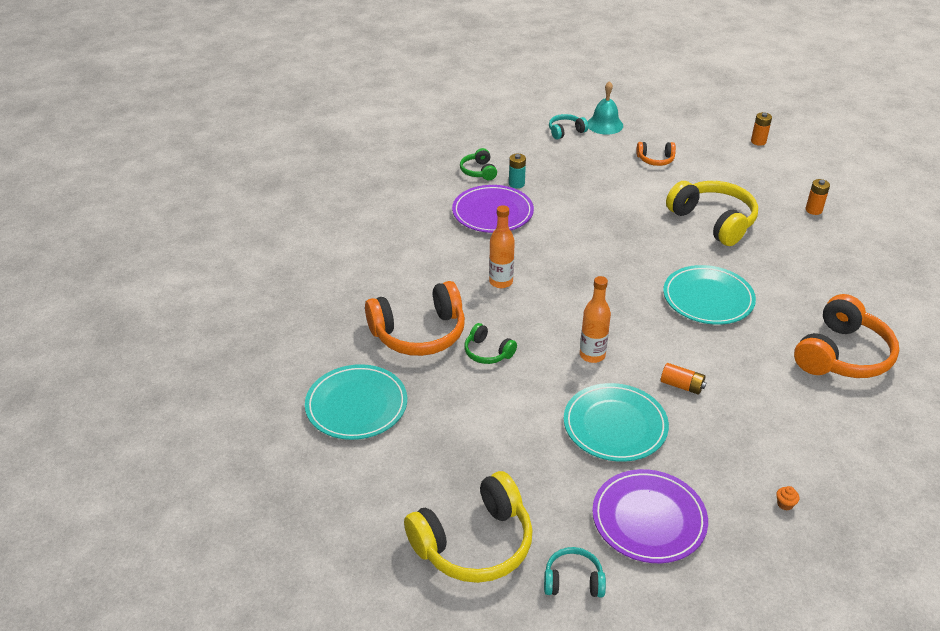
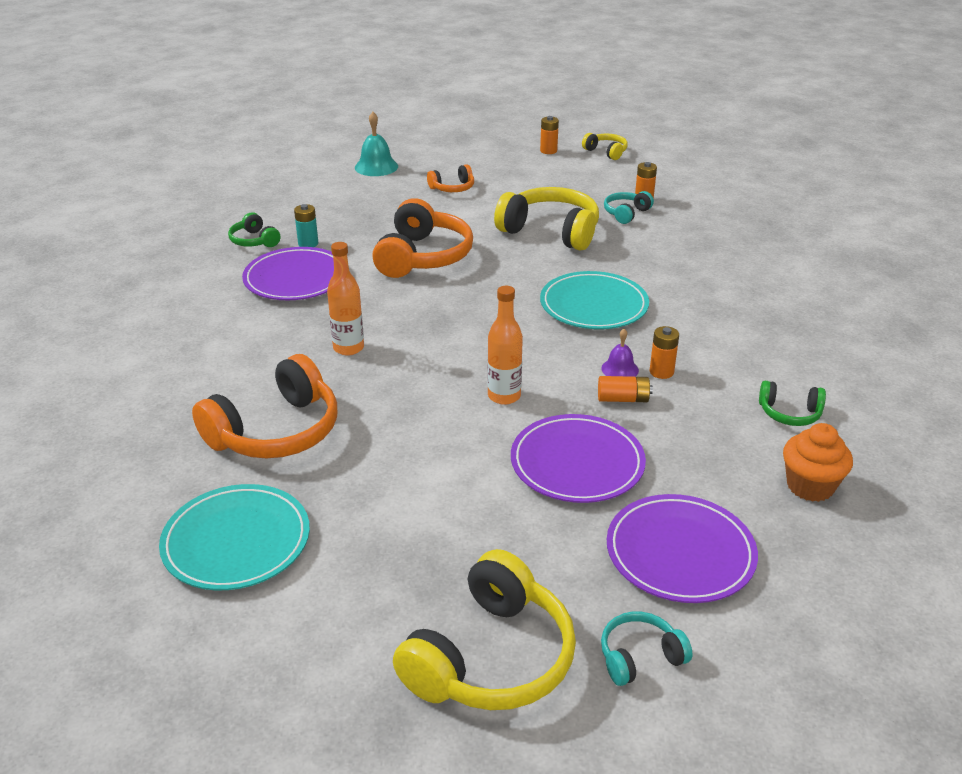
camera: 25 degrees left, 5 degrees down
(487, 352) = (377, 428): green headphones -> green headphones (789, 413)
(566, 131) = (336, 181): turquoise headphones -> turquoise headphones (626, 213)
(615, 425) = (577, 463): turquoise plate -> purple plate
(694, 360) = (620, 369): none -> purple bell
(727, 372) = (661, 372): none -> orange battery
(785, 504) = (810, 486): orange cupcake -> orange cupcake, size x2.43
(809, 154) = (606, 152): none -> yellow headphones
(842, 355) = (763, 323): orange headphones -> orange headphones (423, 257)

